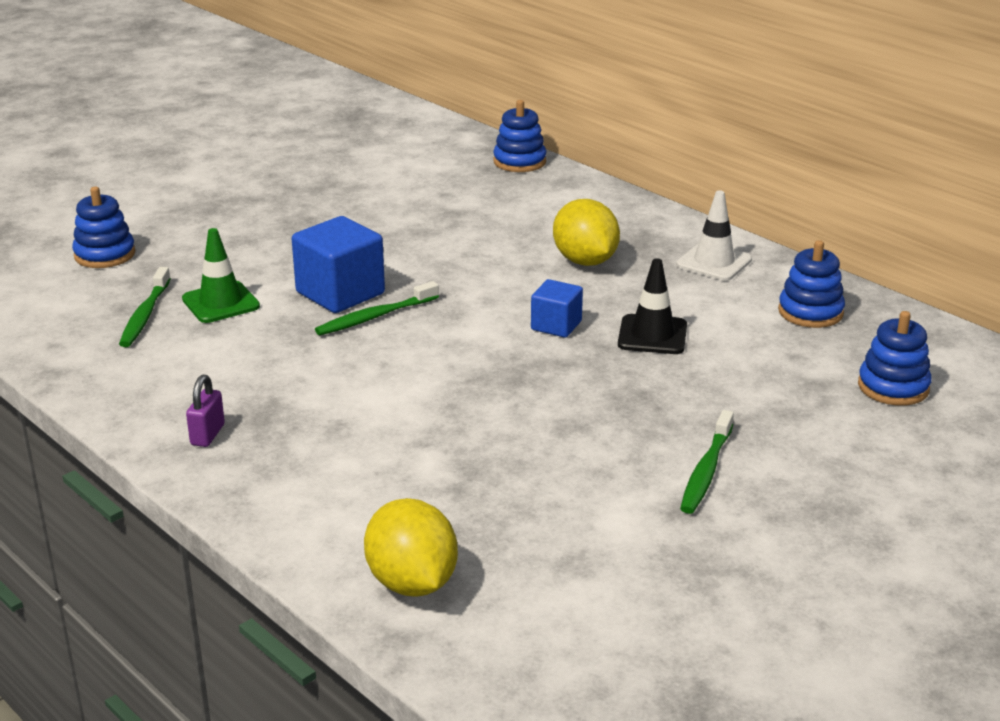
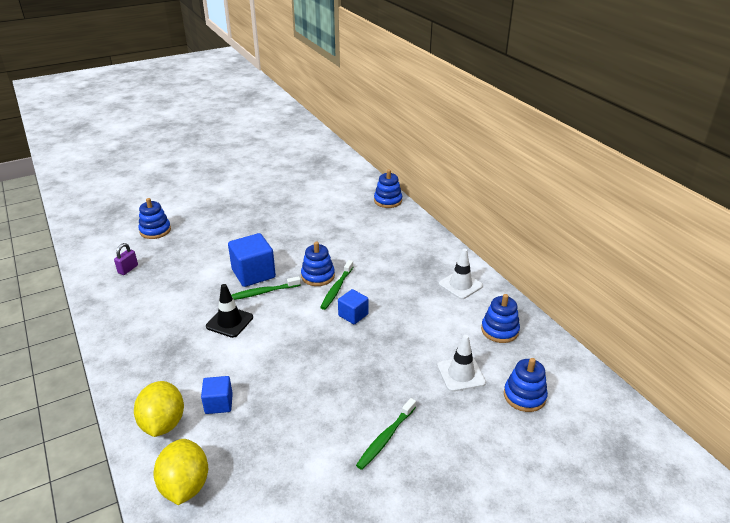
camera: 15 degrees right, 5 degrees up
(145, 315) = (153, 272): green toothbrush -> green toothbrush (337, 288)
(207, 435) = (139, 357): purple padlock -> purple padlock (128, 269)
(221, 303) = (192, 270): green traffic cone -> none
(398, 473) = (219, 403): none -> blue cube
(460, 281) = (318, 276): none -> blue stacking toy
(585, 261) = (390, 273): yellow lemon -> yellow lemon (163, 423)
(652, 335) = (402, 331): black traffic cone -> black traffic cone (229, 322)
(780, 375) = (461, 374): none -> white traffic cone

